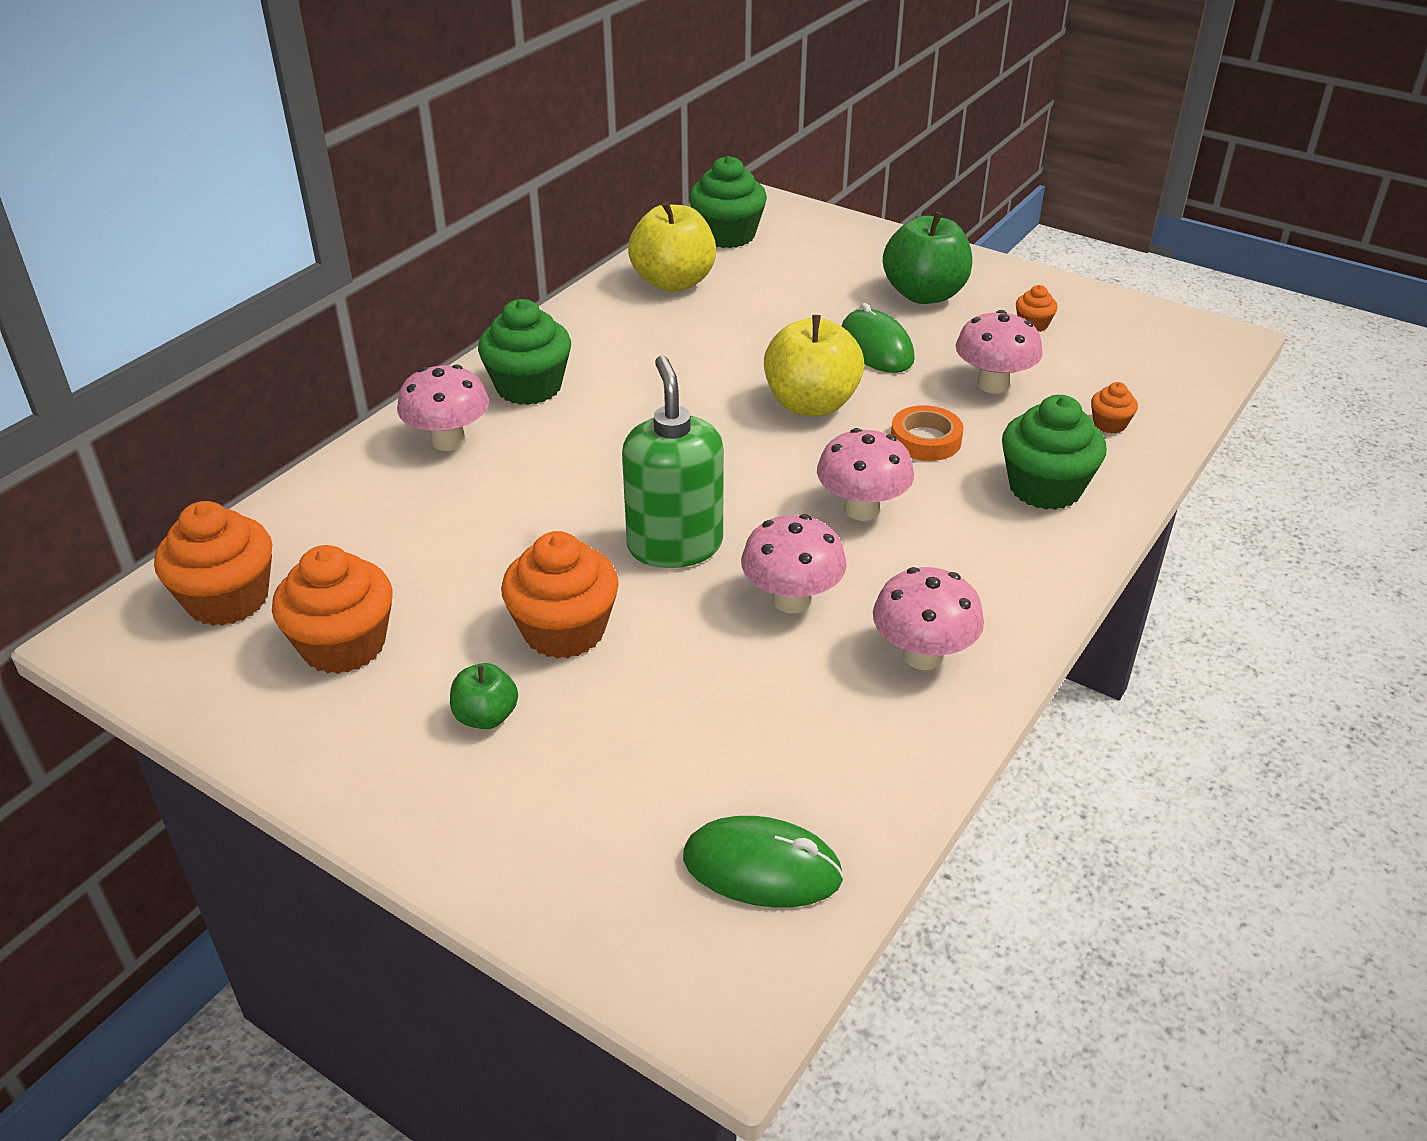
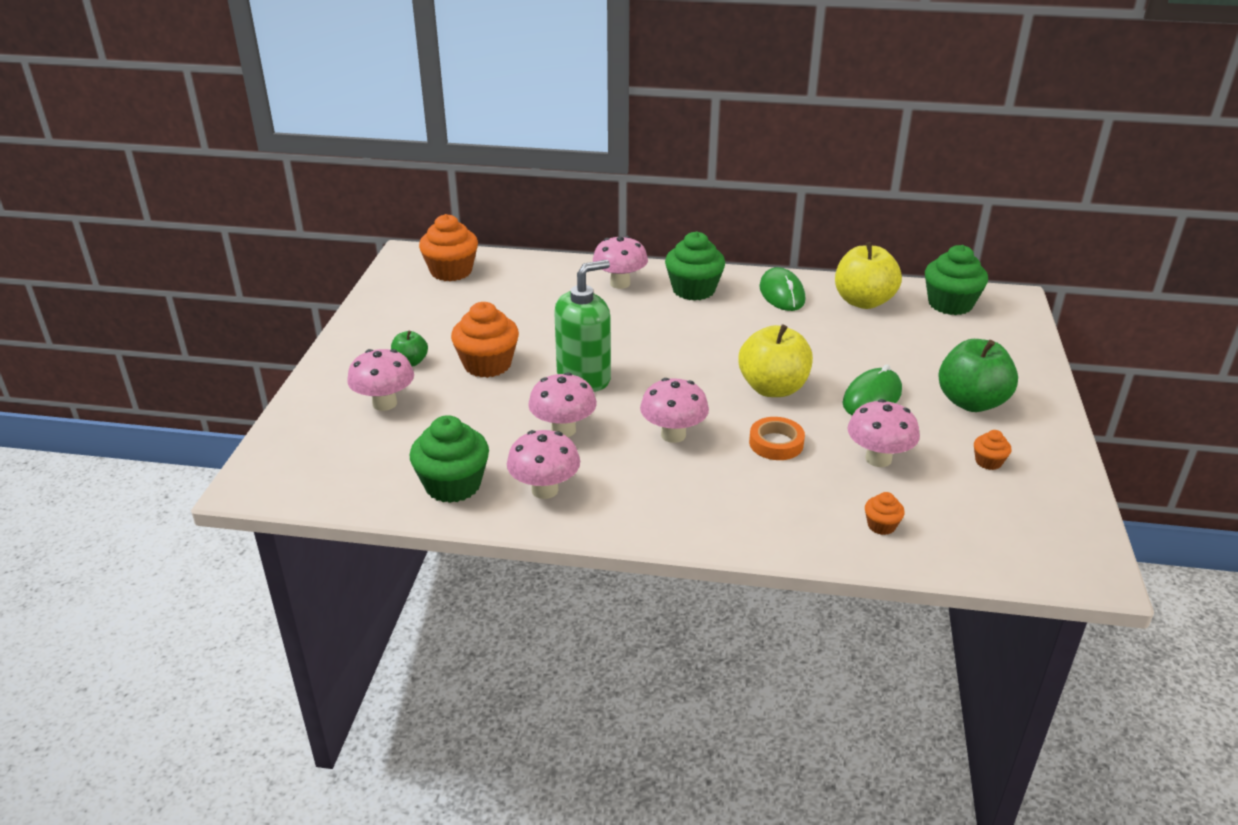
camera: 65 degrees right, 5 degrees down
(343, 645) = (438, 309): orange cupcake -> none
(590, 776) = (385, 403): none -> pink mushroom
(762, 868) = (345, 472): green mouse -> green mouse (782, 294)
(1045, 488) = (765, 508): green cupcake -> green cupcake (453, 485)

